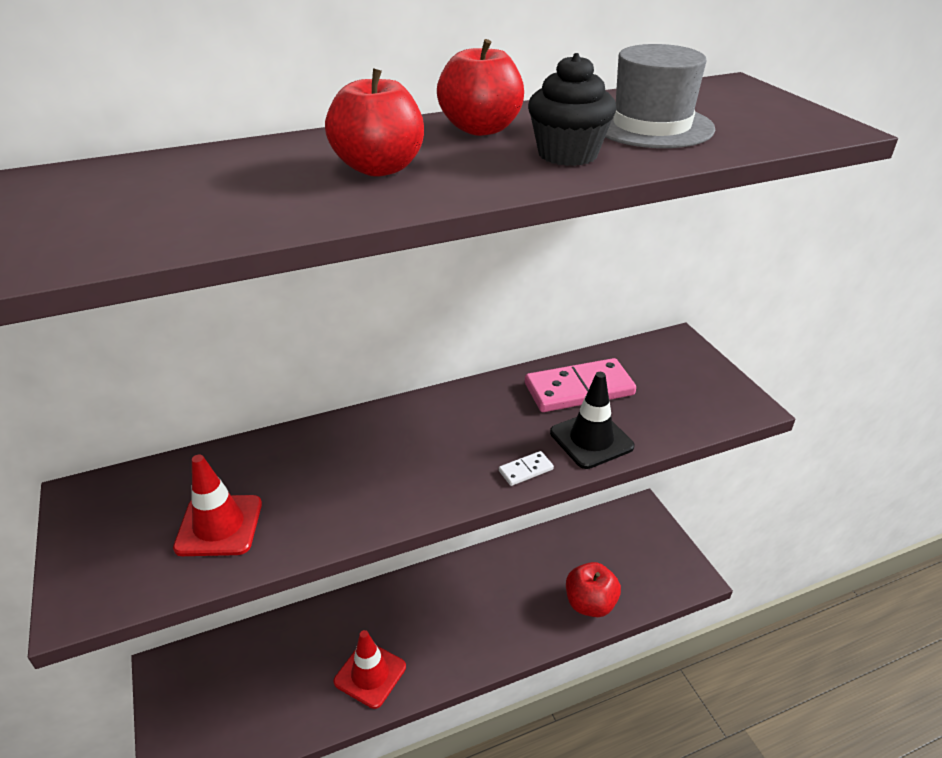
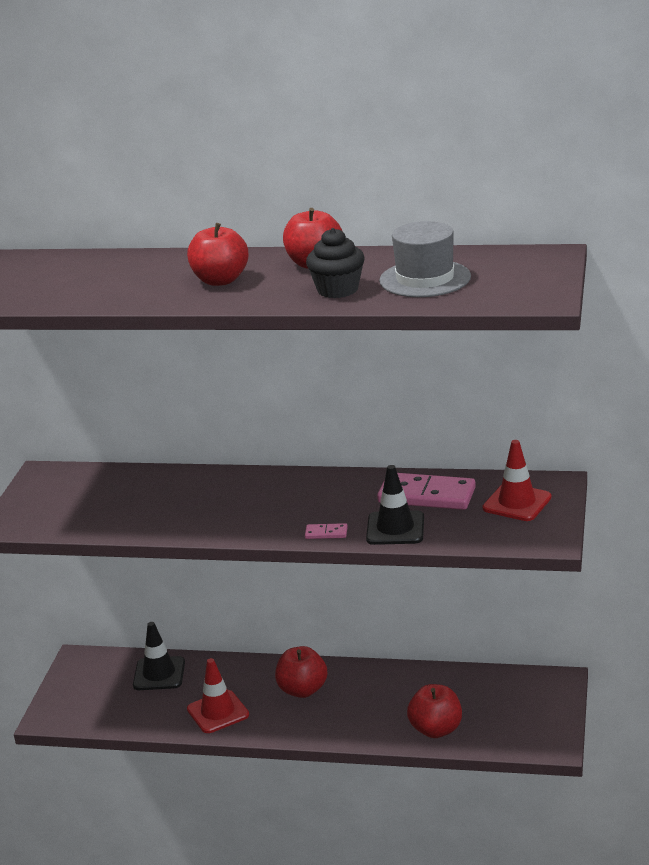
camera: 35 degrees right, 10 degrees down
(219, 525) = (107, 509): red traffic cone -> red traffic cone (517, 503)
(273, 650) = (159, 674): none -> black traffic cone
(436, 609) = (302, 690): none -> red apple
(526, 470) = (326, 533): white domino -> pink domino

